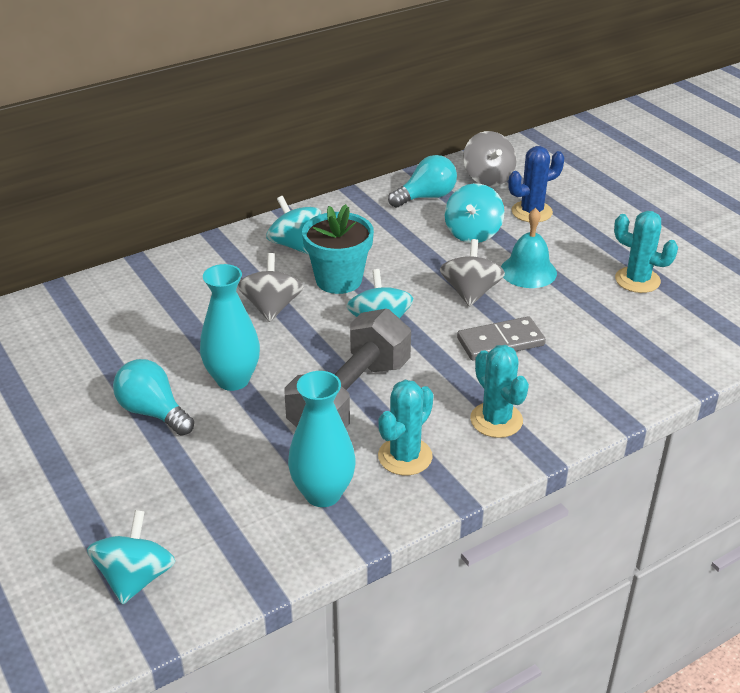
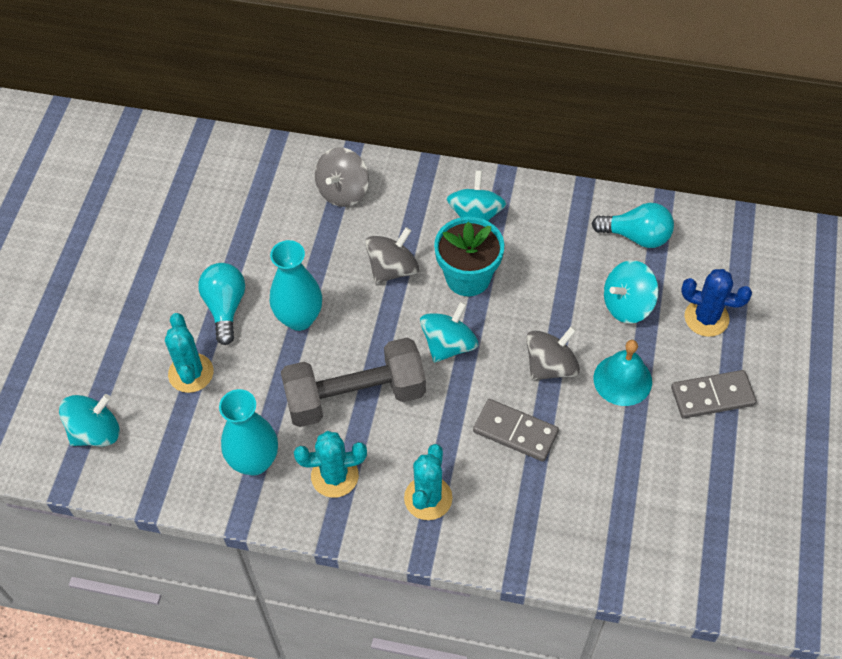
camera: 45 degrees right, 20 degrees up
(488, 178) = (717, 251): grey spinning top -> grey spinning top (343, 191)
(595, 246) = (712, 396): none -> grey domino
(637, 280) = (701, 459): turquoise cactus -> turquoise cactus (191, 373)

